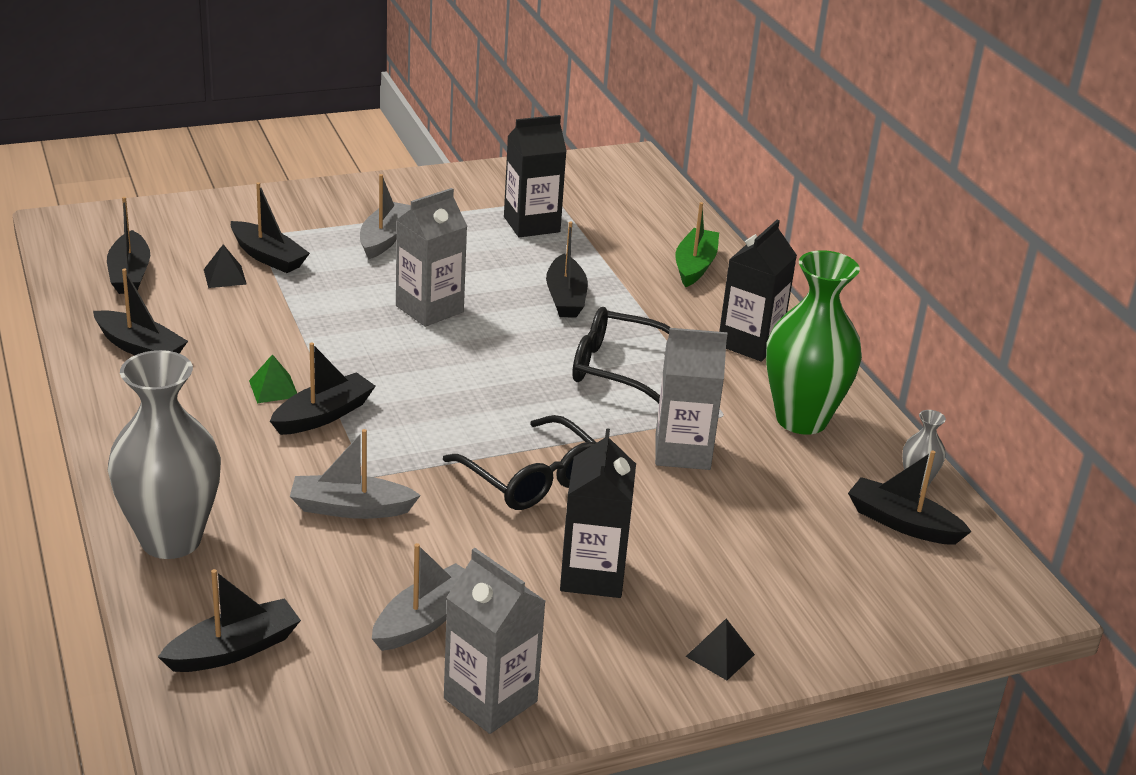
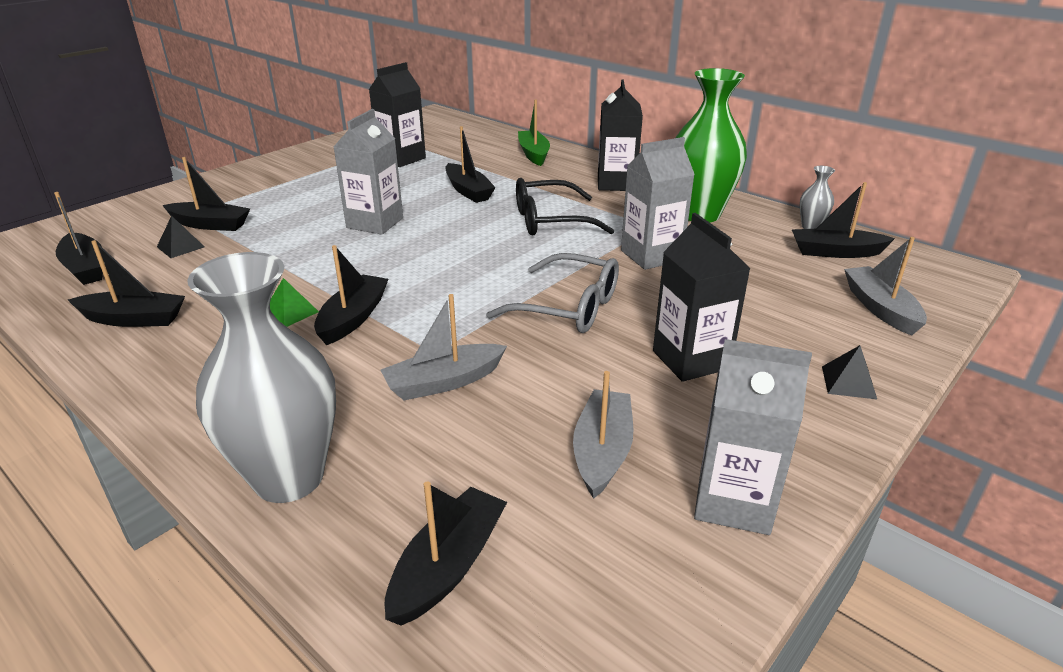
camera: 25 degrees left, 0 degrees up
(384, 238) = (299, 191): grey boat -> grey boat (880, 308)
(532, 478) = (568, 307): black glasses -> grey glasses

